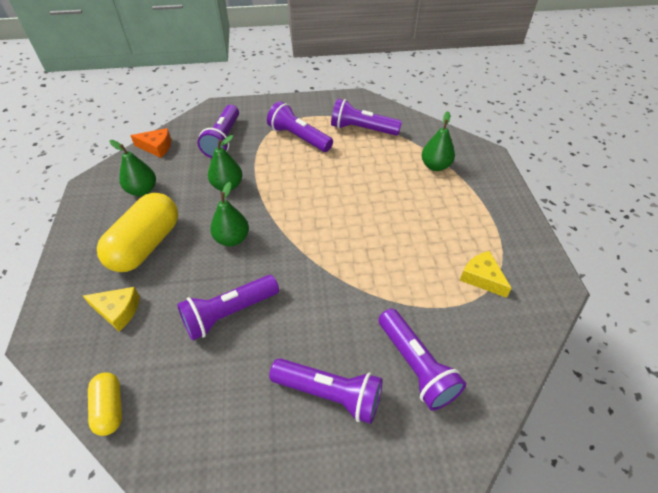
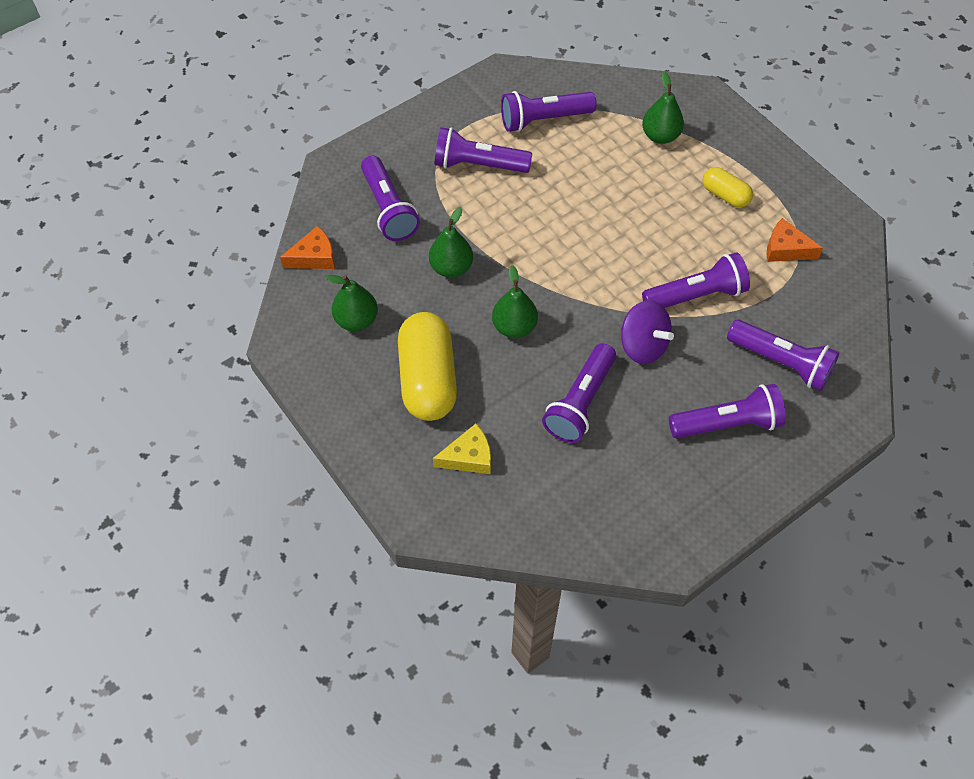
camera: 30 degrees left, 10 degrees up
(110, 408) = (550, 537): yellow capsule -> yellow capsule (725, 195)
(311, 295) = (643, 345): none -> purple spinning top
(382, 278) = (696, 295): none -> purple flashlight
(482, 278) = (785, 249): yellow cheese -> orange cheese

